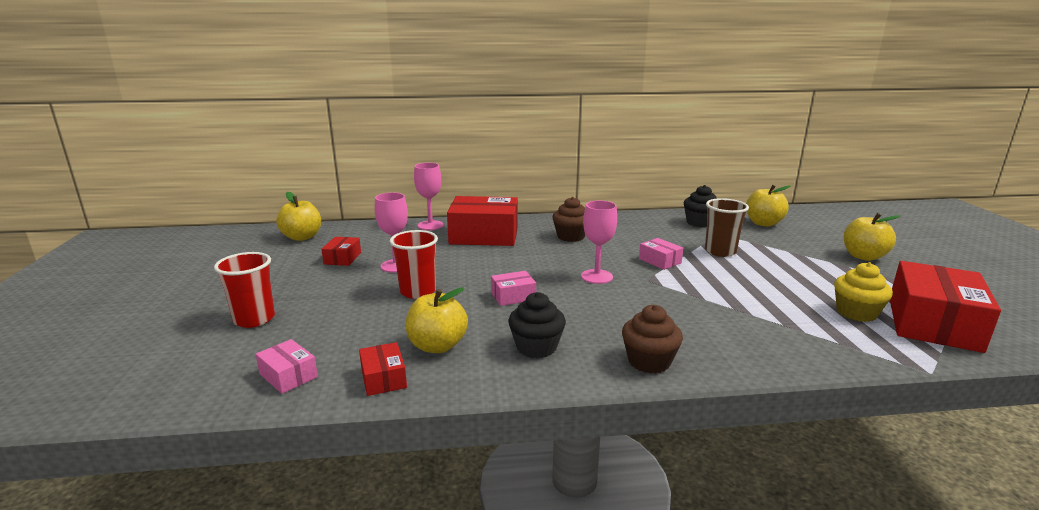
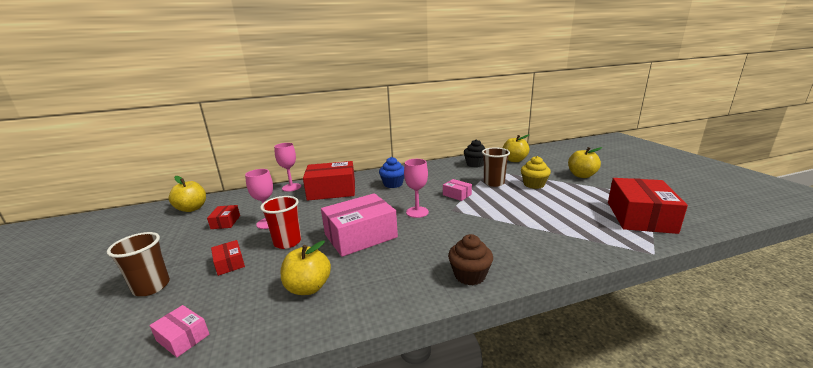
camera: 10 degrees left, 0 degrees up
(254, 319) = (151, 287): red cup -> brown cup
(383, 378) = (267, 325): red box -> red box (229, 263)
(513, 296) = (360, 236): pink box -> pink box, size x2.15
(536, 347) = (385, 276): black cupcake -> none
(571, 236) = (393, 184): brown cupcake -> blue cupcake
(856, 313) = (592, 216): yellow cupcake -> yellow cupcake (534, 184)

